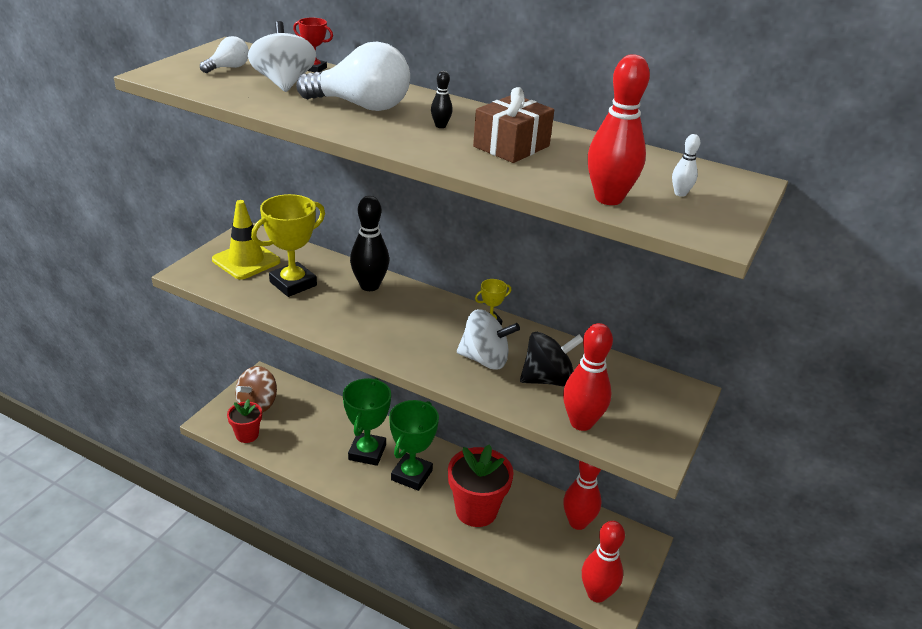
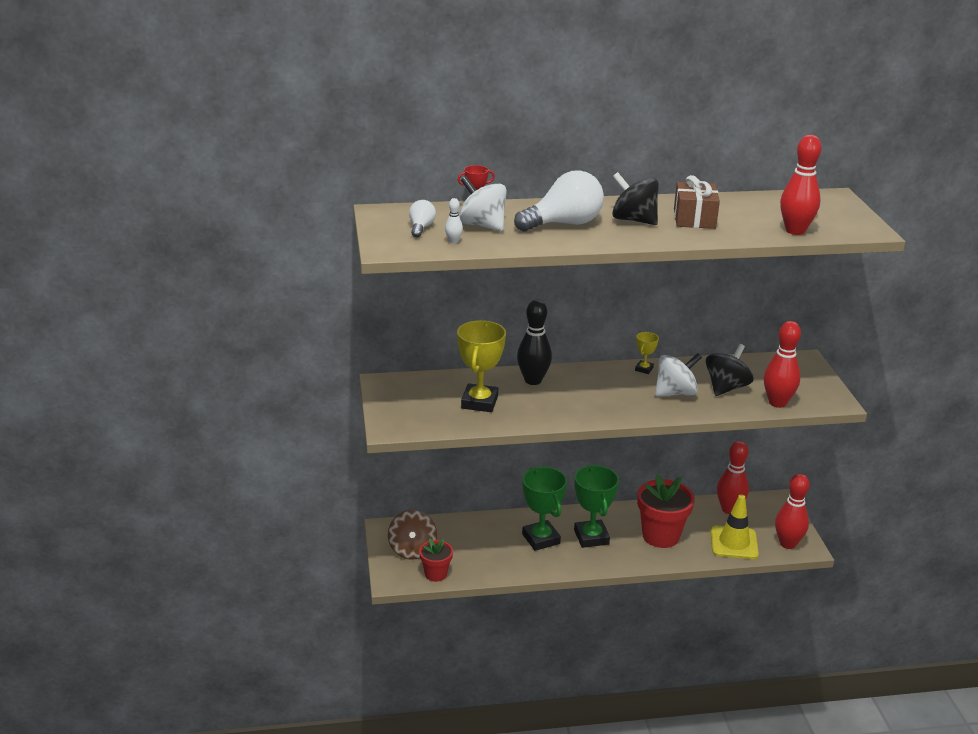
camera: 35 degrees left, 5 degrees down
(246, 261) = (417, 402): yellow traffic cone -> yellow traffic cone (734, 543)
(440, 126) = (633, 220): black bowling pin -> black spinning top
(680, 193) = (819, 214): white bowling pin -> white bowling pin (453, 241)

